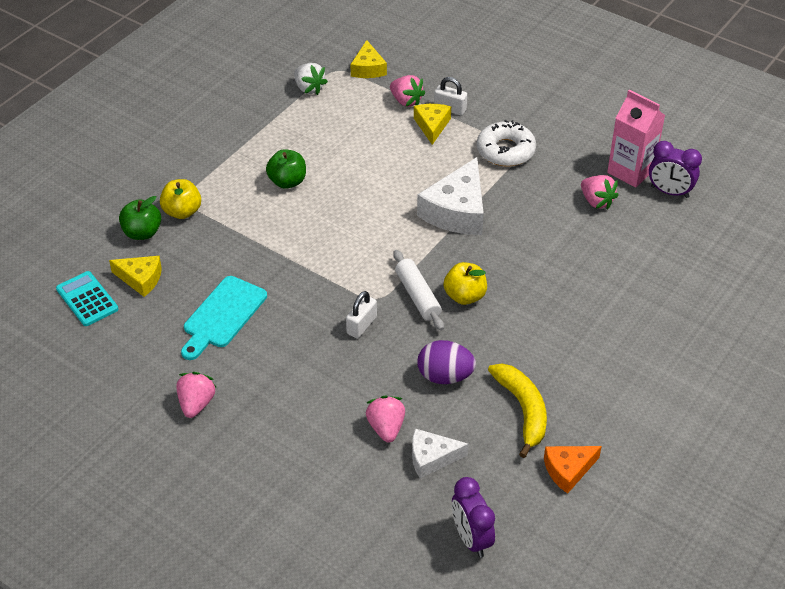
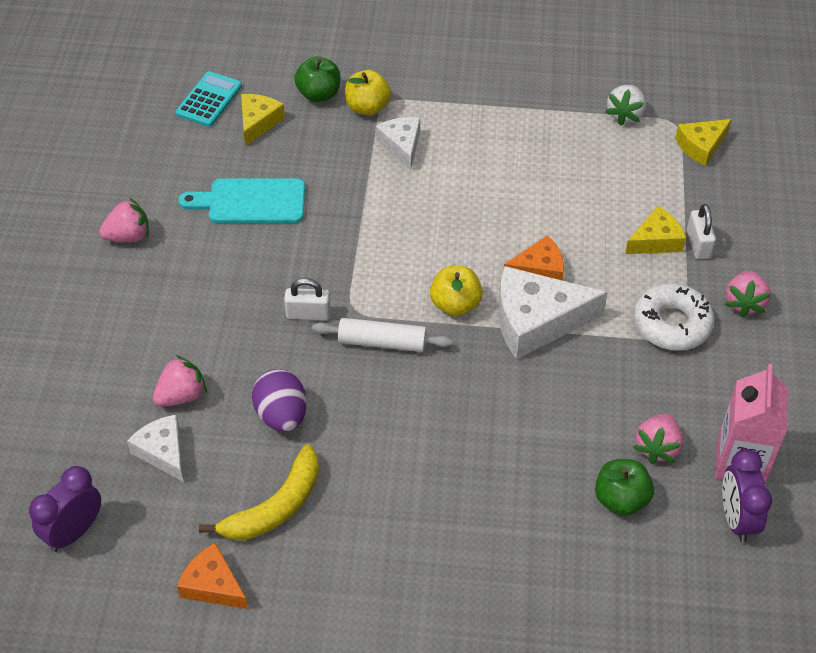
camera: 60 degrees right, 5 degrees up
(140, 279) = (258, 122): yellow cheese -> yellow cheese turned 150 degrees counterclockwise
(238, 209) = (401, 145): none -> white cheese
(287, 182) = (470, 163): green apple -> green apple (621, 499)
(406, 101) = (676, 201): pink strawberry -> pink strawberry (744, 303)
(414, 190) = (539, 270): none -> orange cheese
(418, 296) = (382, 342): white rolling pin -> white rolling pin turned 60 degrees clockwise
(465, 296) = (410, 383): yellow apple -> yellow apple (455, 304)

